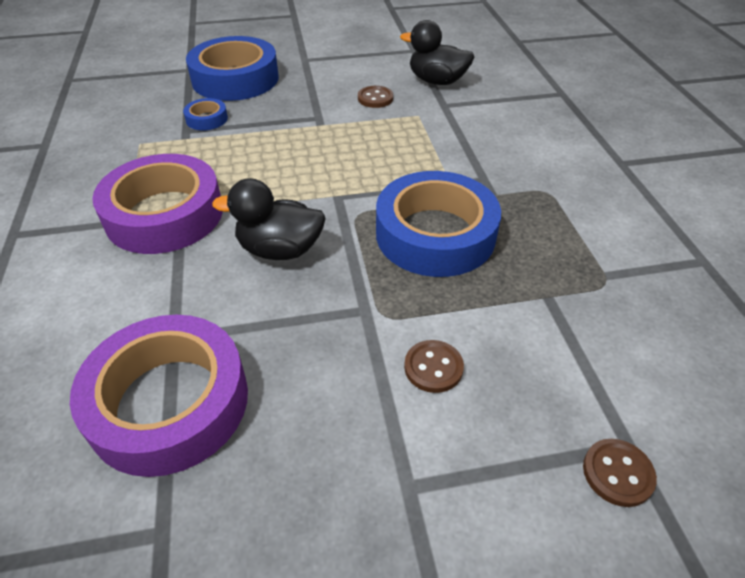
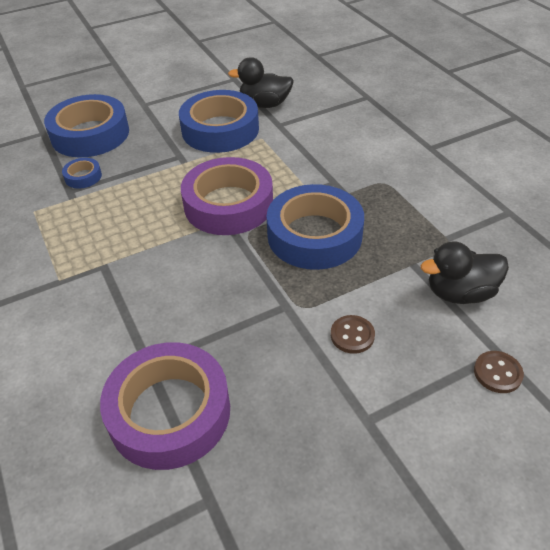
camera: 15 degrees left, 0 degrees up
(164, 214) = (89, 268): purple tape -> purple tape (228, 204)
(280, 250) = (199, 275): black duck -> black duck (460, 293)
(375, 98) = (220, 129): brown button -> blue tape

